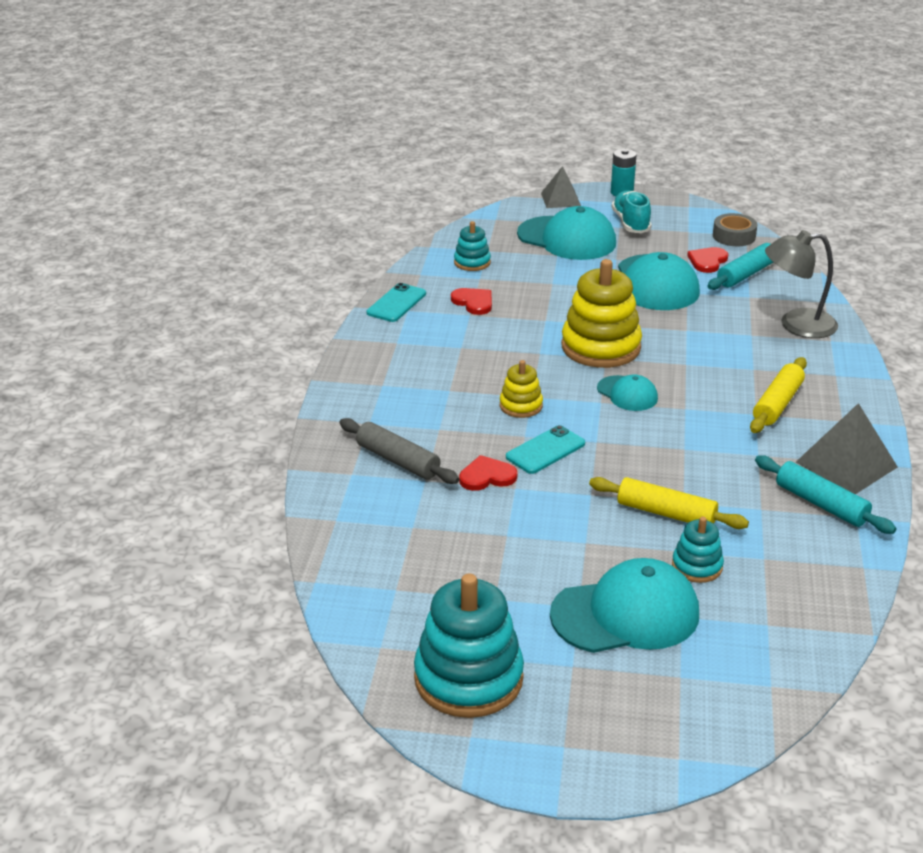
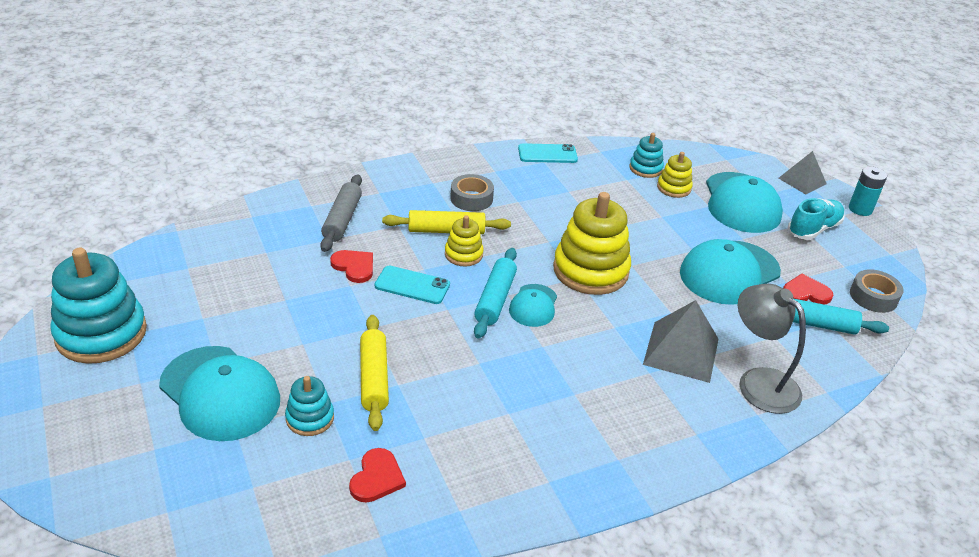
camera: 55 degrees right, 5 degrees up
(432, 371) = (471, 198): none -> grey tape
(473, 302) = (588, 187): red heart -> red heart (377, 478)
(515, 261) = (673, 188): none -> yellow stacking toy
(777, 404) = (604, 404): yellow rolling pin -> yellow rolling pin (446, 231)
(821, 504) = (461, 478): turquoise rolling pin -> turquoise rolling pin (495, 299)
(846, 464) = (543, 481): grey pyramid -> grey pyramid (681, 351)

